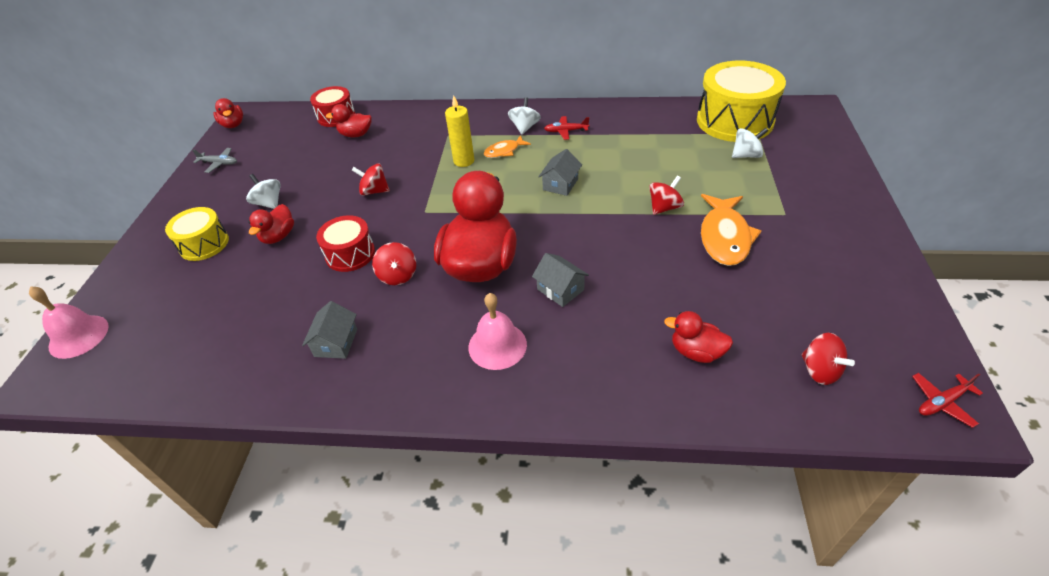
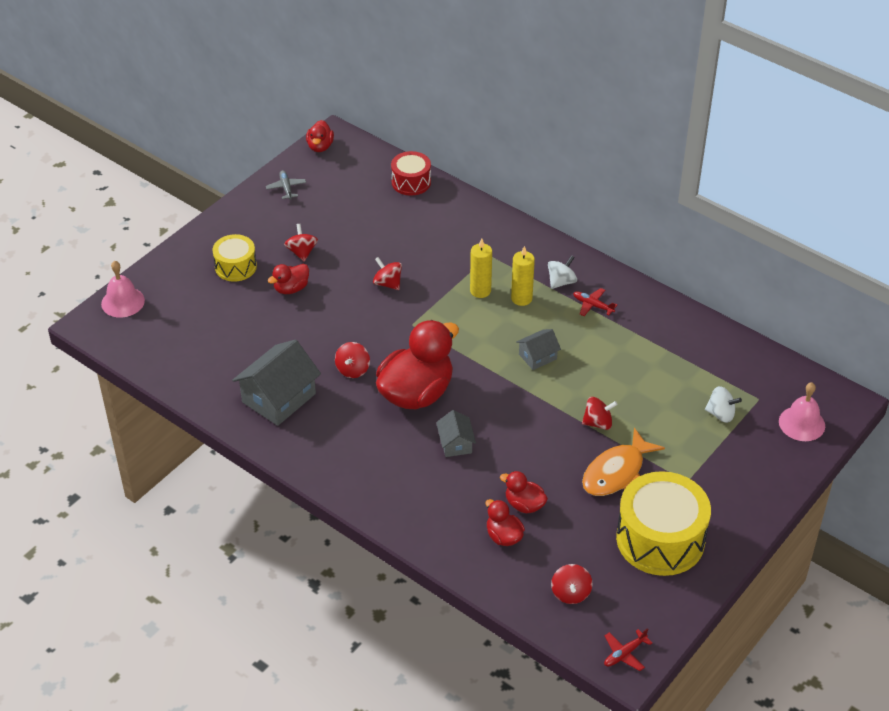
camera: 30 degrees right, 0 degrees up
(219, 163) = (286, 188): grey plane -> grey plane turned 150 degrees counterclockwise
(269, 203) = (302, 252): white spinning top -> red spinning top
(336, 342) = (279, 398): grey house -> grey house, size x1.88
(350, 254) = (332, 333): red drum -> none
(356, 134) = (413, 213): red duck -> red duck (524, 505)
(497, 345) = (379, 458): pink bell -> pink bell (801, 423)
(504, 151) = (521, 298): orange fish -> yellow candle
(734, 121) = (753, 375): yellow drum -> yellow drum (660, 539)
(942, 402) = (624, 654): red plane -> red plane turned 45 degrees counterclockwise

